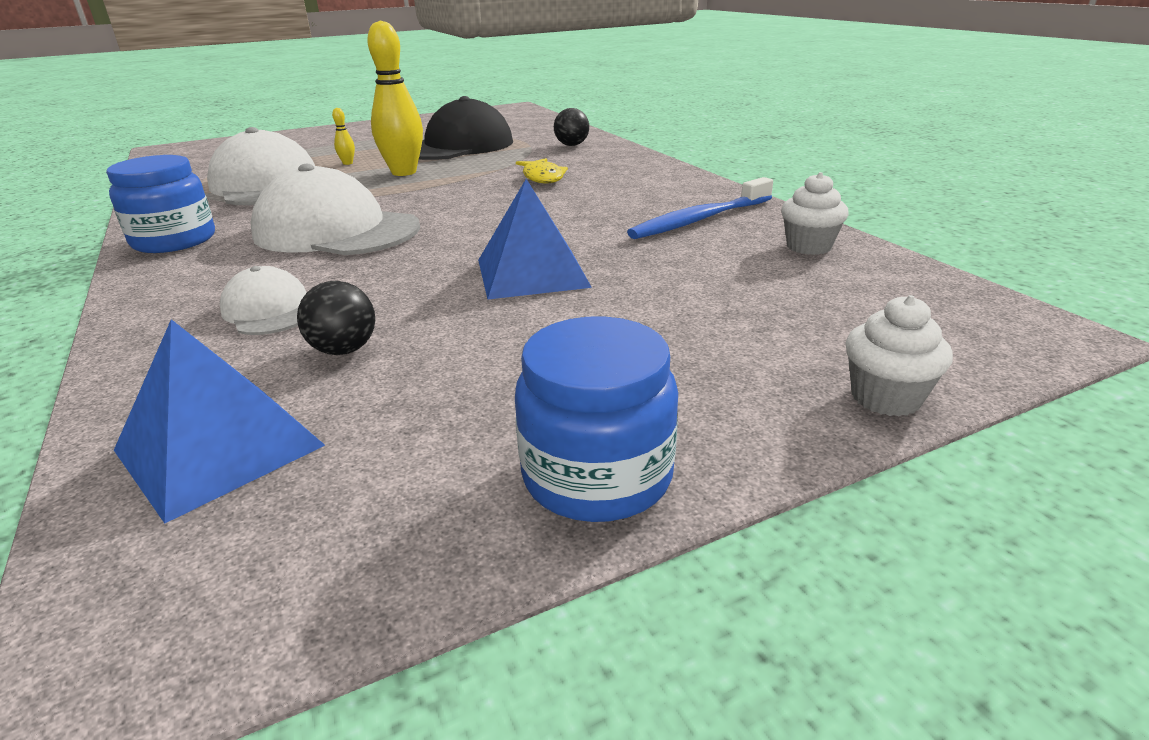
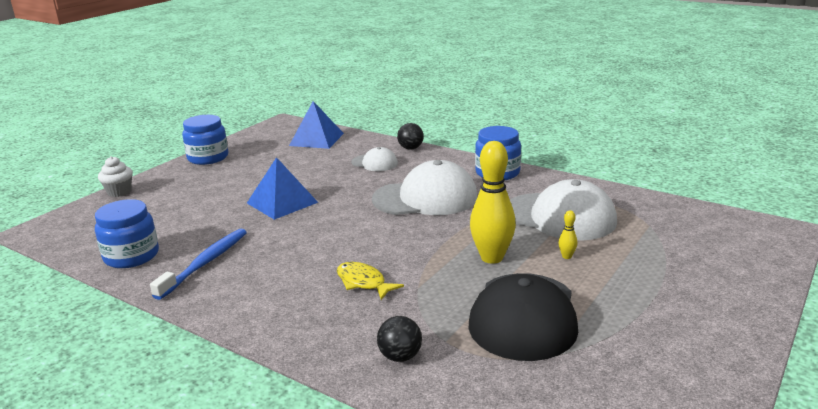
camera: 150 degrees right, 5 degrees down
(344, 350) = (320, 161): black ball -> black ball (410, 148)
(808, 246) = (131, 256): white cupcake -> blue jar

